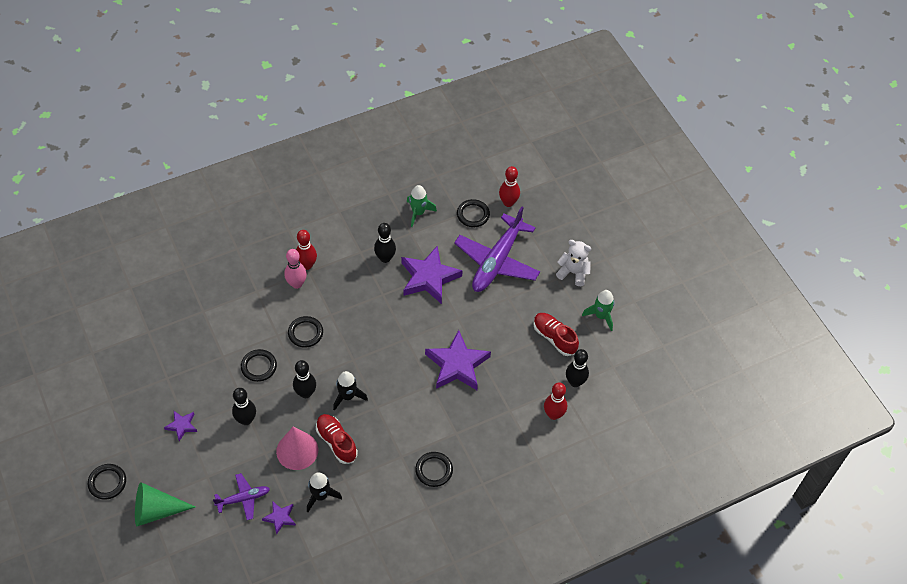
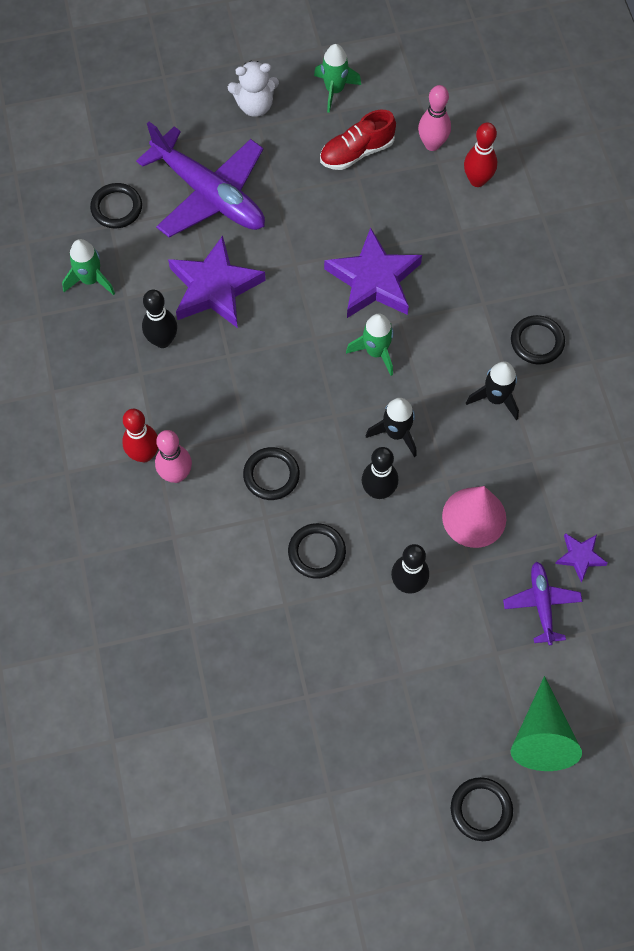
camera: 75 degrees left, 10 degrees up
(182, 426) = (400, 682): purple star -> none
(321, 496) = (553, 495): black rocket -> black rocket (495, 398)
(336, 442) = (469, 461): red shoe -> none
(404, 375) = (376, 352): none -> green rocket
(508, 202) = (108, 158): red bowling pin -> none
(573, 273) = (255, 105): white teddy bear -> white teddy bear turned 135 degrees counterclockwise
(575, 382) = (432, 144): black bowling pin -> pink bowling pin

